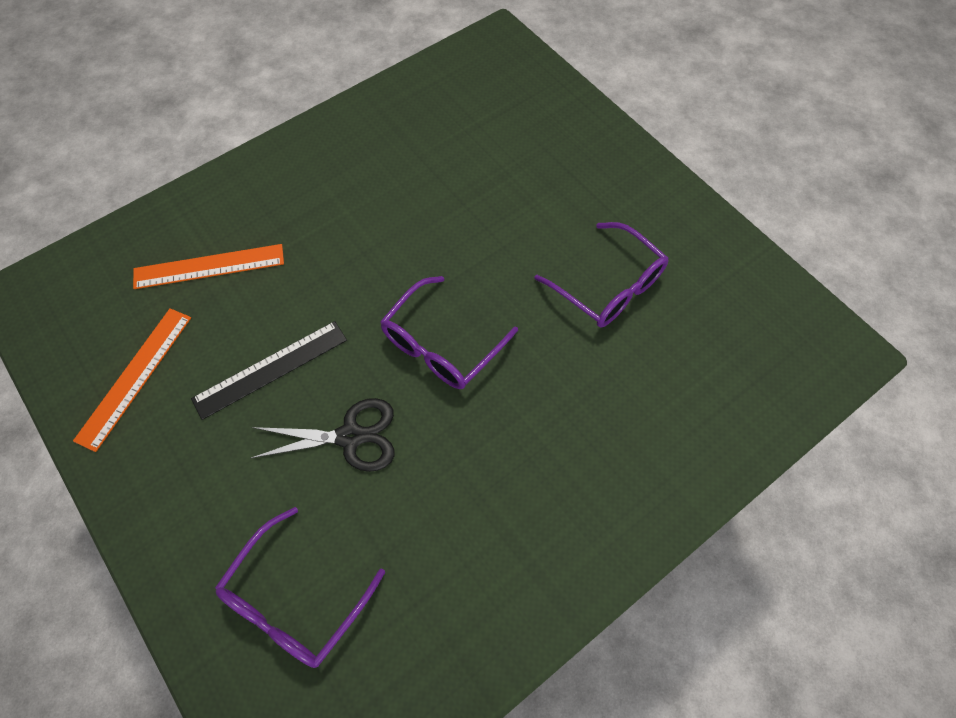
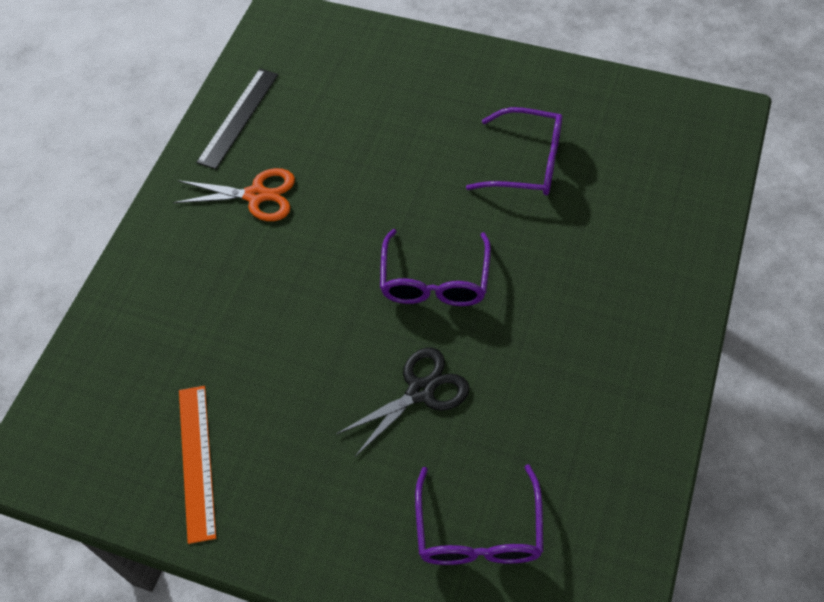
camera: 30 degrees left, 5 degrees down
(209, 266) = (183, 337): orange ruler -> none
(270, 369) = (311, 383): black ruler -> black ruler (238, 117)
(358, 181) = (256, 195): none -> orange scissors

